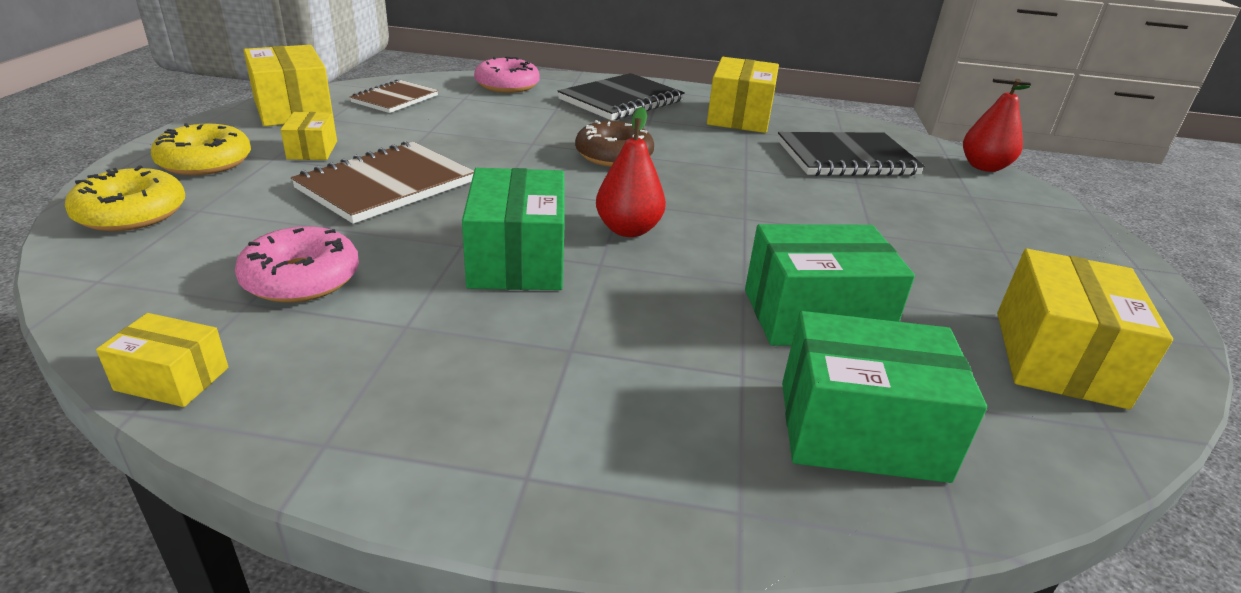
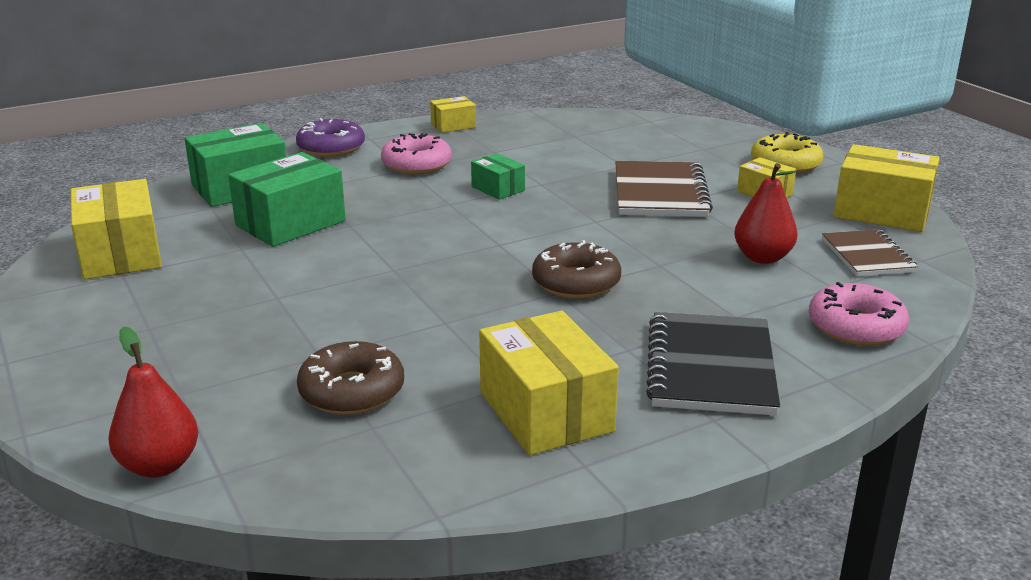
camera: 145 degrees right, 5 degrees down
(131, 213) = (722, 137): yellow donut -> none
(172, 379) = (539, 116): yellow box -> yellow box (453, 125)
(301, 278) = (576, 147): pink donut -> pink donut (416, 165)
(517, 259) = (498, 189): green box -> green box, size x0.54
(628, 230) = (463, 227): red pear -> red pear (762, 257)
(628, 481) = (331, 148): none -> purple donut
(846, 158) = (352, 391): black notebook -> brown donut

